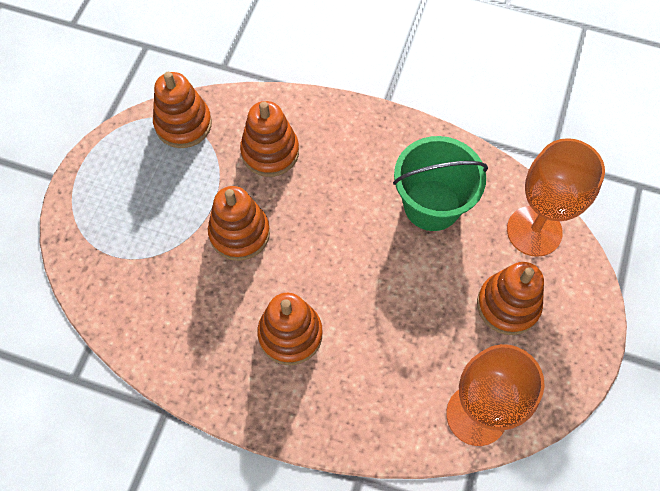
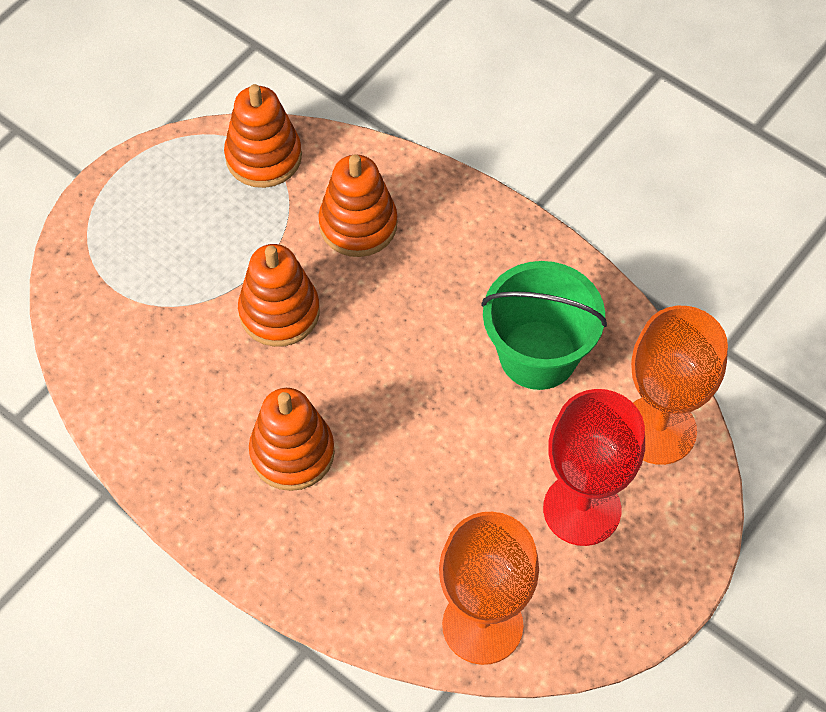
camera: 20 degrees right, 5 degrees down
(508, 305) = (582, 509): orange stacking toy -> red goblet

